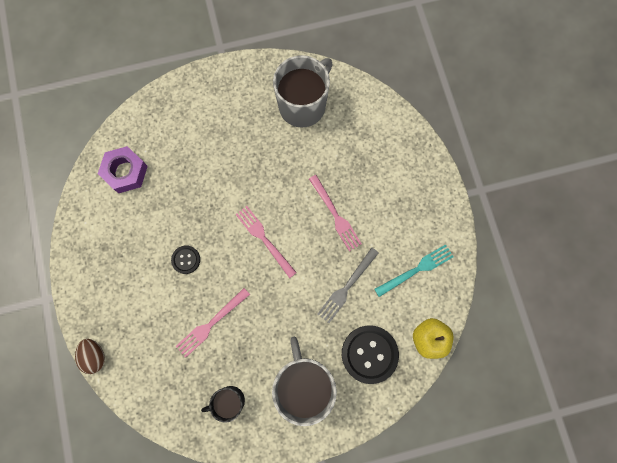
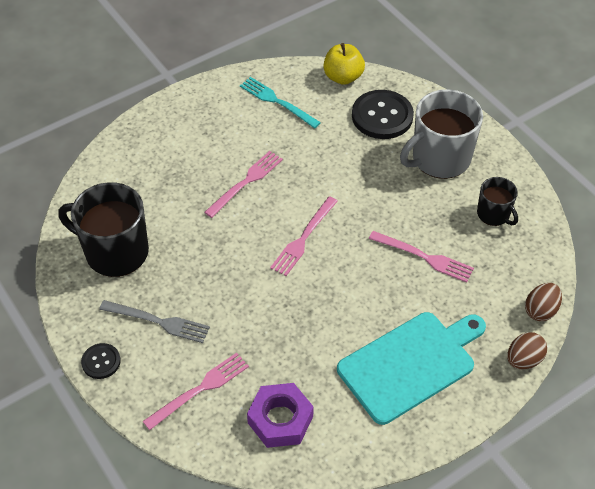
camera: 110 degrees left, 25 degrees down
(127, 272) = (410, 364): none -> turquoise cutting board
(128, 391) = (540, 310): none -> brown egg
(169, 130) = (200, 389): none -> pink fork
(186, 259) = (364, 307): black button -> black button (101, 362)
(303, 105) = (115, 252): grey mug -> black mug
(346, 287) = (323, 151): grey fork -> grey fork (158, 321)

